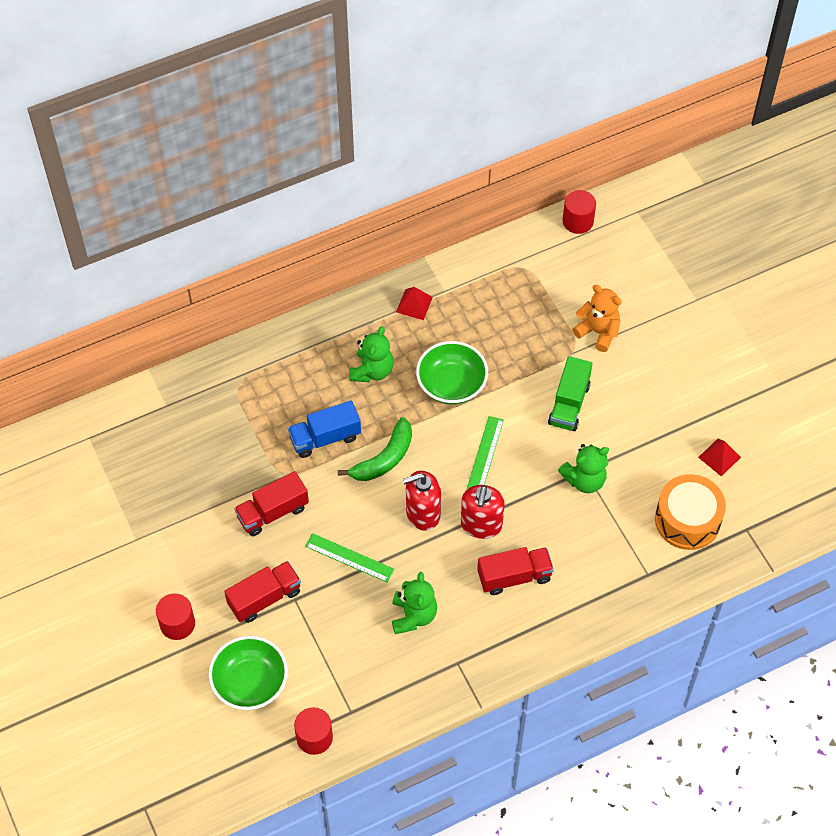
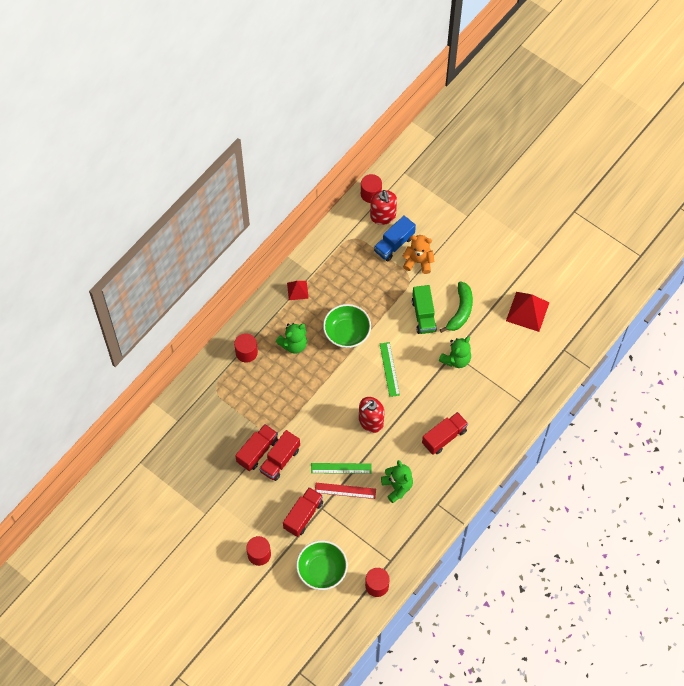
camera: 25 degrees left, 5 degrees up
(249, 488) = (257, 451): none -> red truck
(304, 356) = (246, 352): none -> red cylinder
(325, 438) = (287, 399): blue truck -> blue truck (394, 244)
(339, 590) = (345, 490): none -> red ruler
(372, 371) = (293, 344): green teddy bear -> green teddy bear turned 60 degrees clockwise
(384, 458) = (330, 397): green banana -> green banana (460, 311)
(481, 525) = (409, 413): red soap dispenser -> red soap dispenser (383, 216)
(687, 520) = (527, 358): orange drum -> none
(719, 457) = (527, 311): red pyramid -> red pyramid, size x1.75

